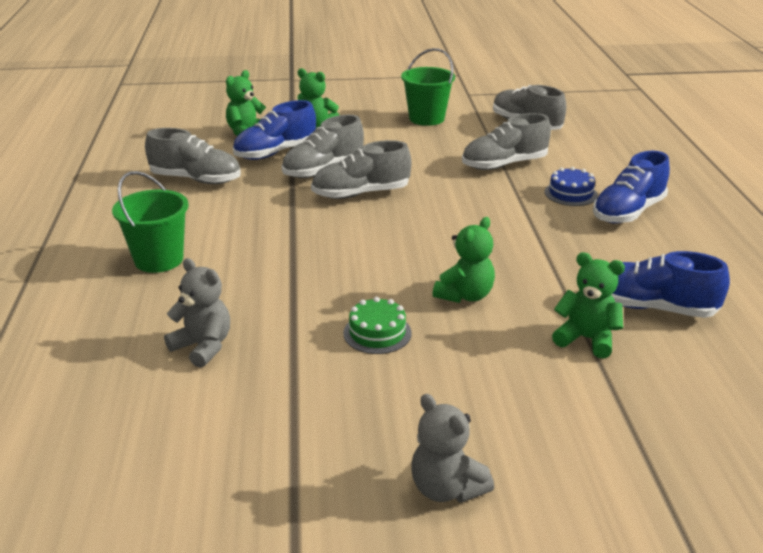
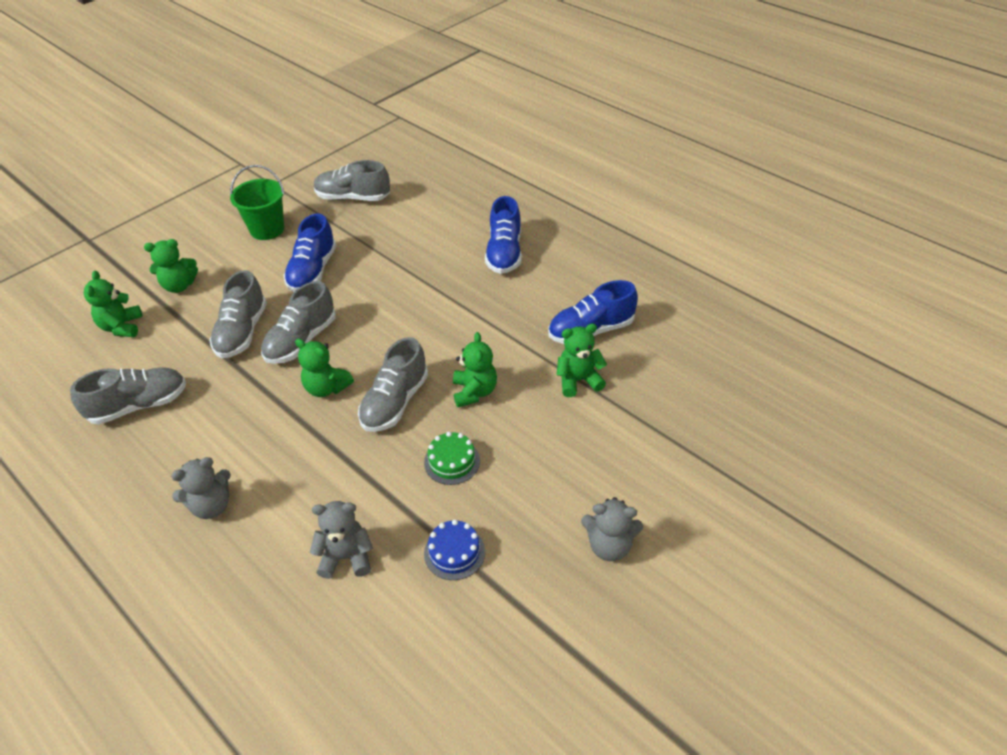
camera: 40 degrees left, 15 degrees up
(159, 260) = (211, 506): green bucket -> grey teddy bear
(275, 153) = (177, 335): blue shoe -> blue shoe (312, 271)
(340, 231) = (326, 388): none -> green teddy bear
(504, 165) = (378, 250): grey shoe -> grey shoe (395, 402)
(570, 193) = (452, 255): blue cake -> blue cake (454, 552)

